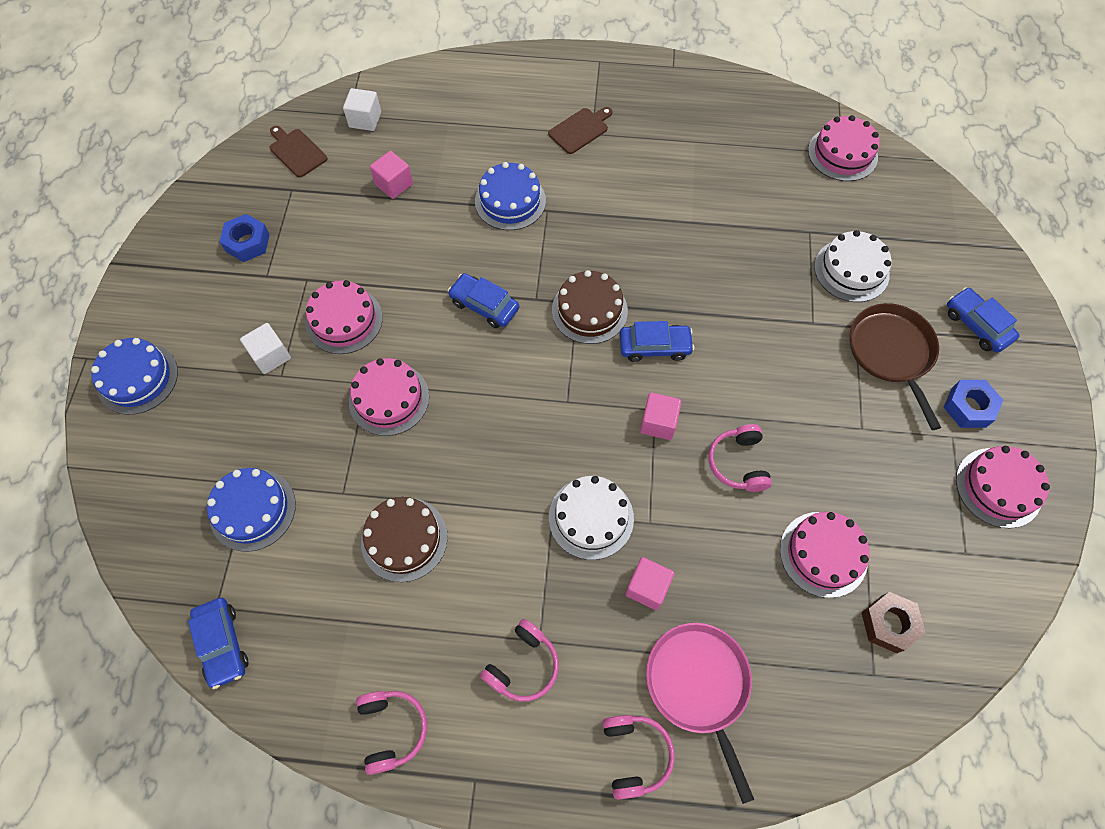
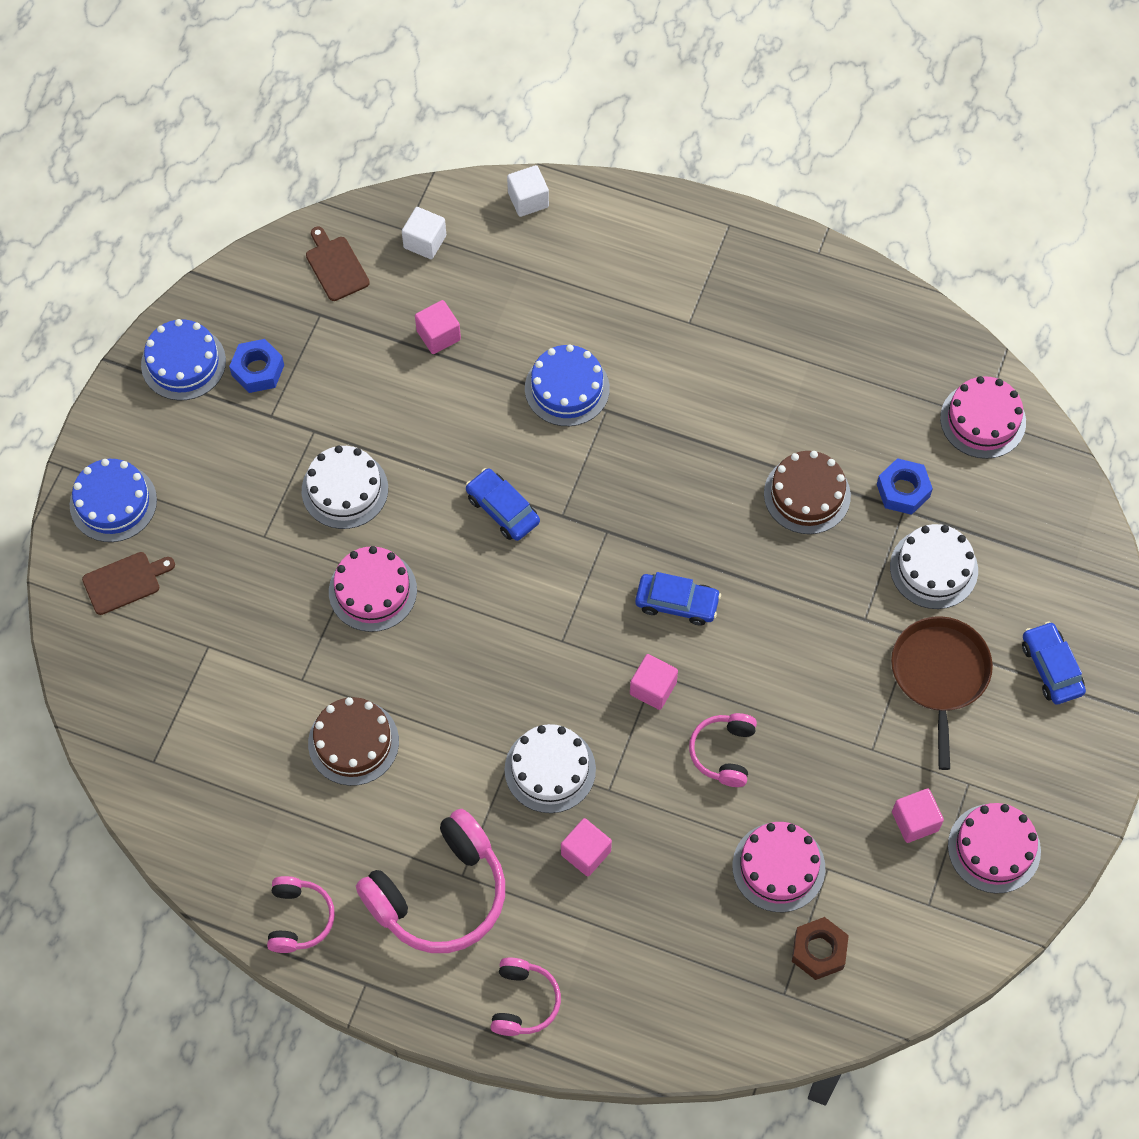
camera: 15 degrees right, 0 degrees up
(222, 644) = (154, 798): blue car -> none
(252, 509) = (207, 673): blue cake -> blue cake (183, 363)
(270, 356) = (257, 511): white cube -> white cube (528, 200)
(344, 320) = (345, 489): pink cake -> white cake
(523, 665) = (439, 894): pink headphones -> pink headphones, size x1.86
(580, 130) = (676, 314): brown cutting board -> brown cutting board (125, 582)
(589, 310) = (618, 544): brown cake -> brown cake (807, 494)
(699, 685) = (606, 957): pink pan -> none
(923, 481) = (915, 821): none -> pink cube
(968, 407) = (1000, 756): blue nut -> blue nut (903, 490)

